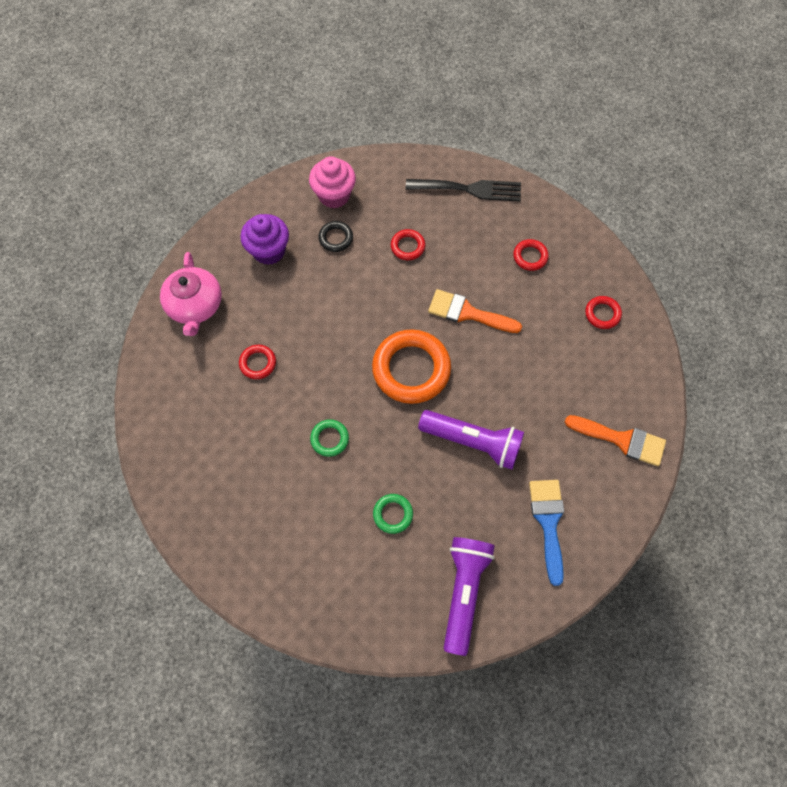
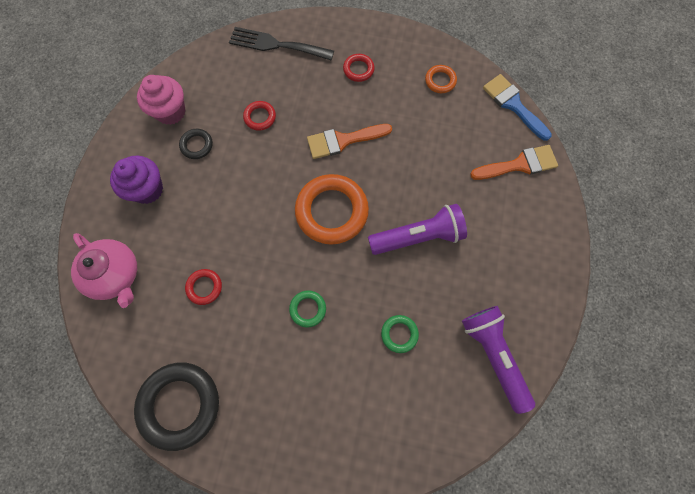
camera: 35 degrees left, 5 degrees up
(173, 445) = (180, 404): none -> black ring
(469, 189) = (276, 45): black fork -> black fork turned 135 degrees counterclockwise
(548, 522) = (514, 260): blue brush -> blue brush (513, 105)
(602, 314) = (440, 81): red ring -> orange ring

